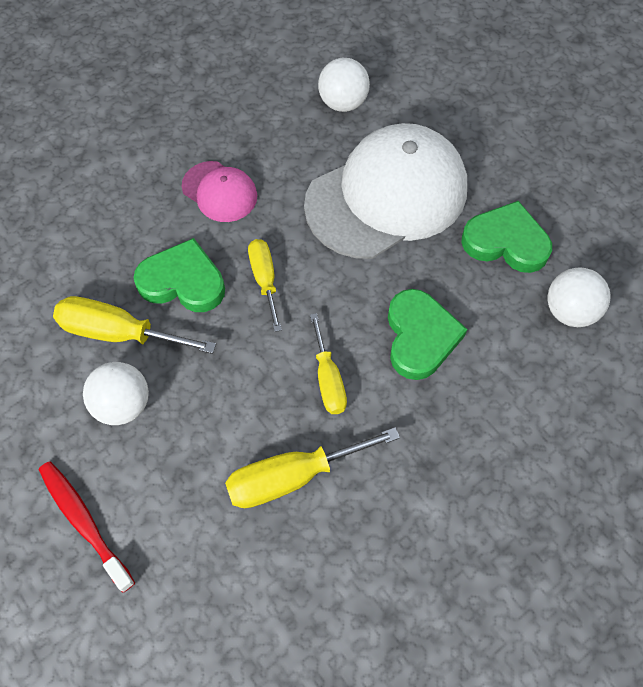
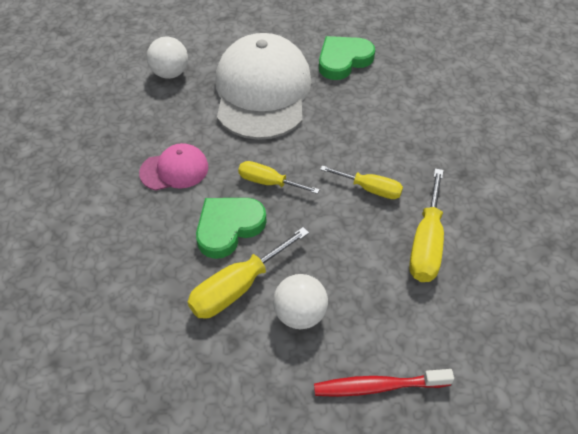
camera: 55 degrees left, 10 degrees down
(420, 337) = (375, 130): green heart -> none
(569, 311) = (410, 61): white ball -> none

